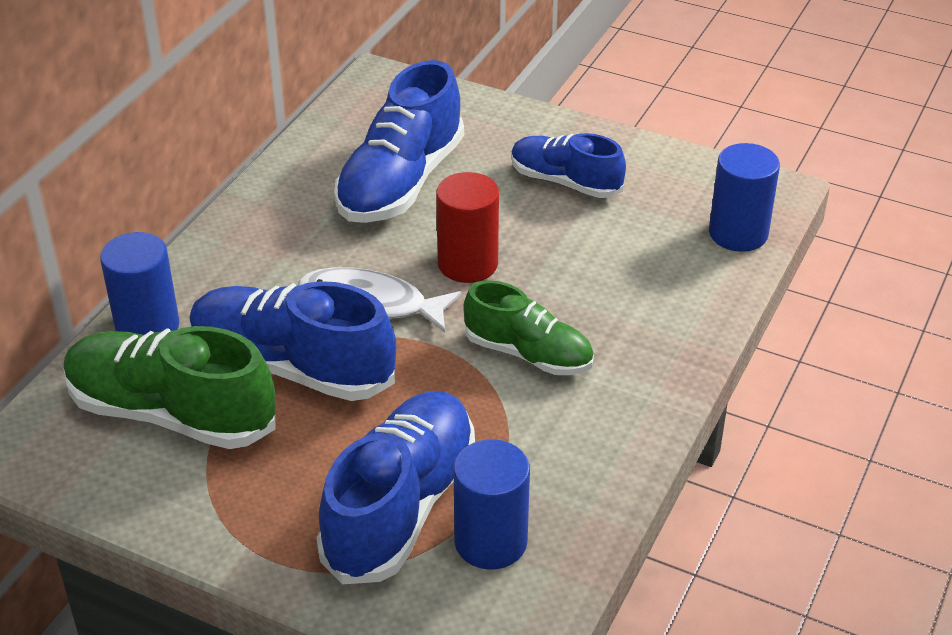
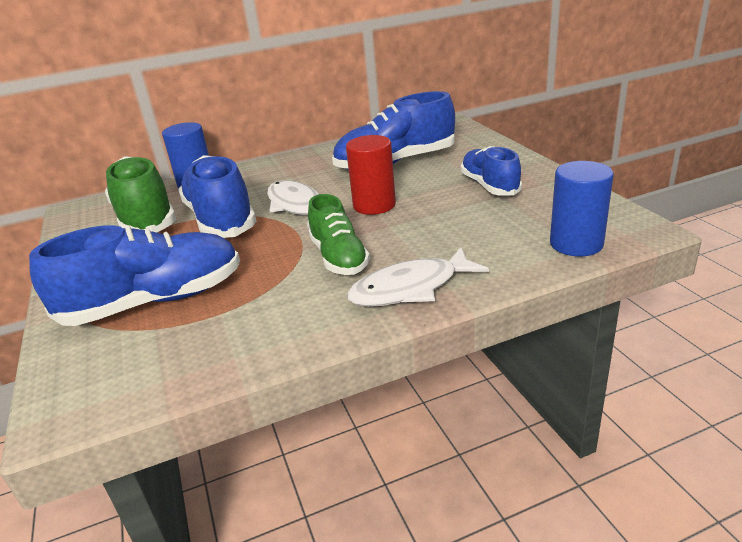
camera: 45 degrees right, 10 degrees down
(490, 542) = (161, 343): blue cylinder -> none
(650, 356) = (410, 288): none -> white fish

